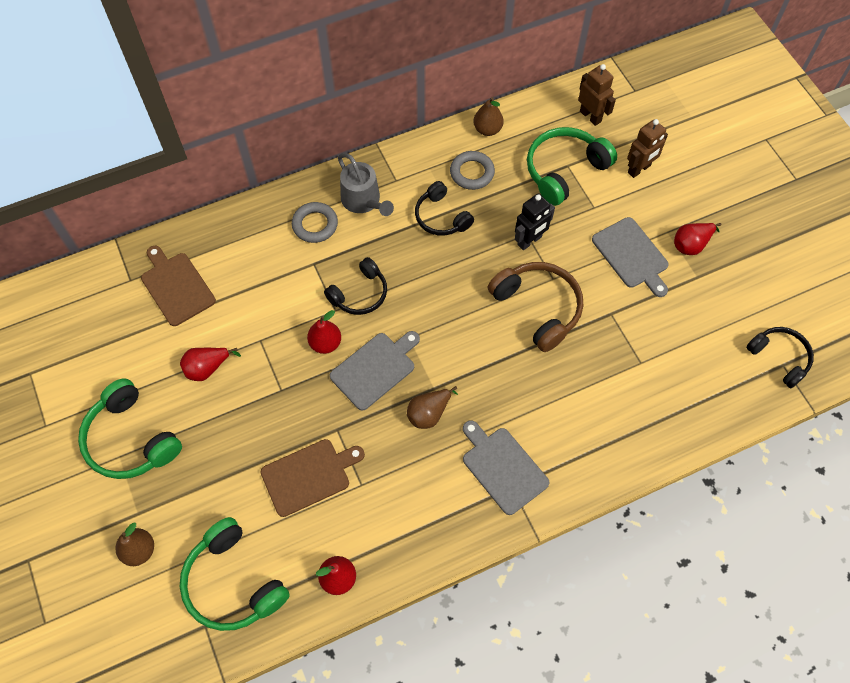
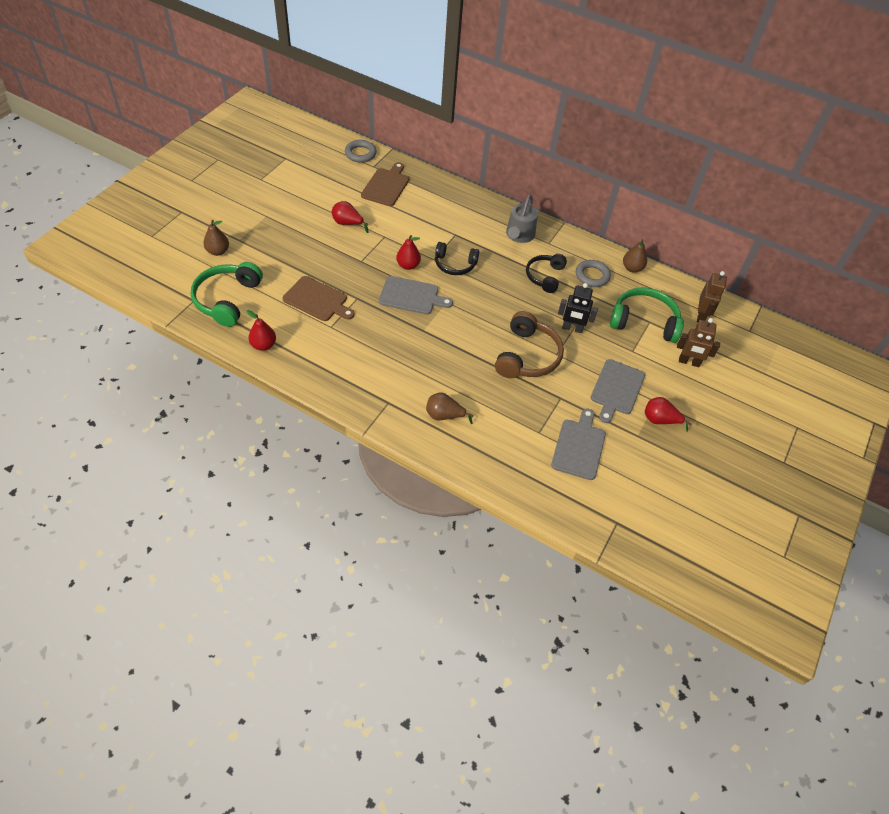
camera: 50 degrees right, 10 degrees down
(131, 439) = (279, 215): green headphones -> none
(315, 225) = (481, 222): grey ring -> grey ring (360, 154)
(429, 413) = (404, 336): brown pear -> brown pear (444, 415)
(502, 467) = (398, 391): grey cutting board -> grey cutting board (579, 446)
(779, 358) = (621, 517): black headphones -> none

